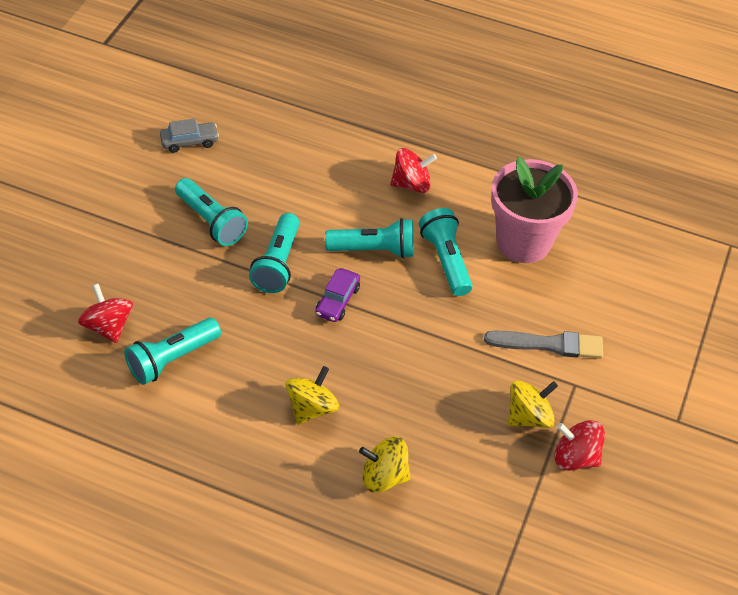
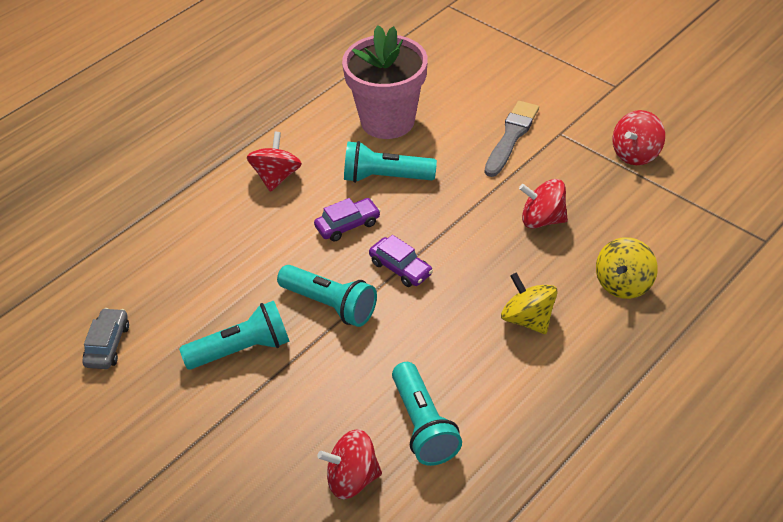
camera: 65 degrees left, 5 degrees down
(374, 250) = (347, 225): turquoise flashlight -> purple car
(442, 394) = (542, 219): none -> red spinning top
(529, 416) = (585, 170): yellow spinning top -> none

